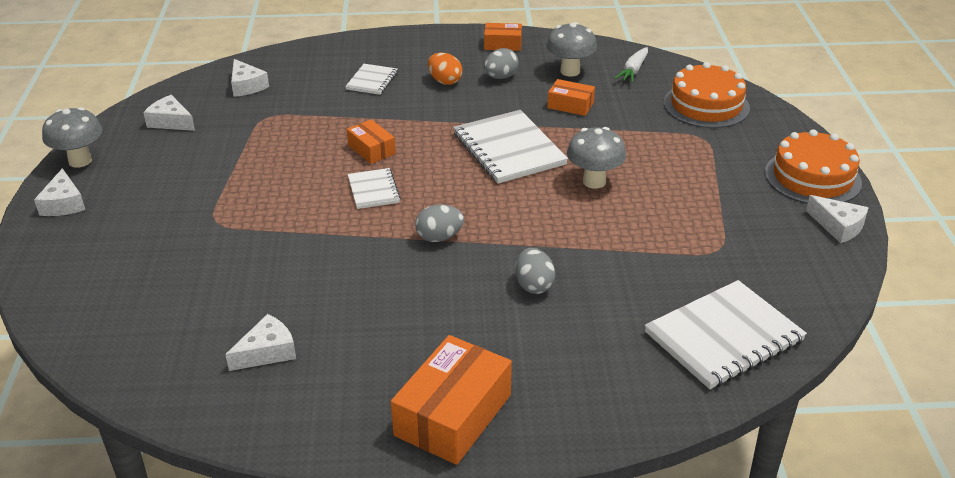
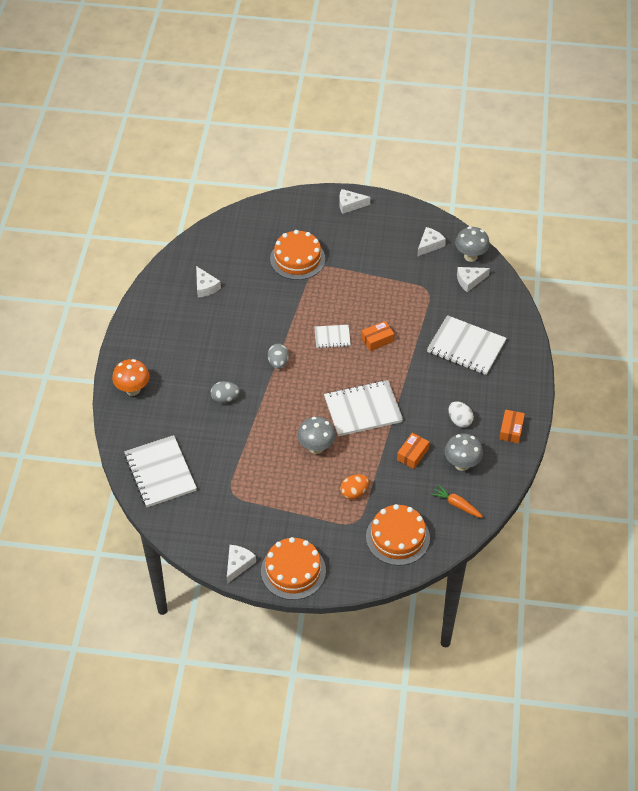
camera: 100 degrees right, 15 degrees up
(80, 161) = (392, 208): grey mushroom -> grey mushroom (470, 256)
(194, 246) = (297, 259): none -> orange cake
(372, 81) = (466, 347): white notebook -> white notebook, size x1.89
(445, 81) = (459, 387): orange egg -> orange egg (354, 492)
(453, 415) = (142, 351): orange box -> none
(500, 77) = (459, 420): grey egg -> white egg
(553, 410) = (133, 389): none -> orange mushroom
(633, 70) = (456, 505): white carrot -> orange carrot
(838, 226) = (238, 564): white cheese -> white cheese turned 150 degrees clockwise

